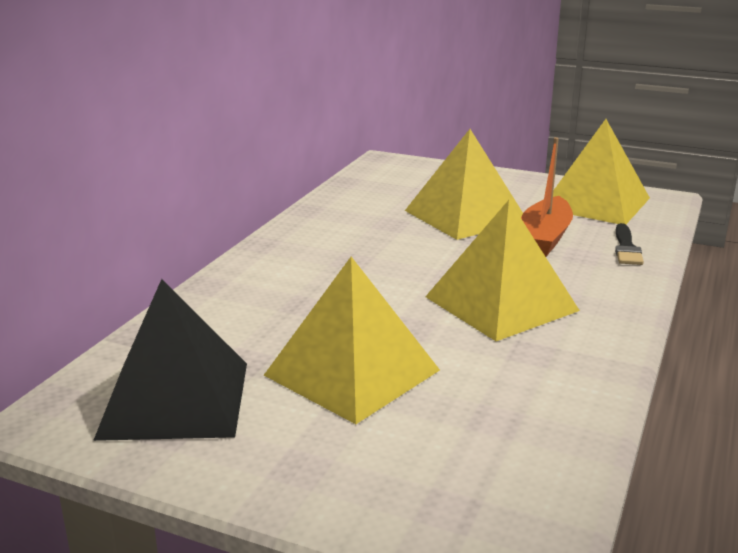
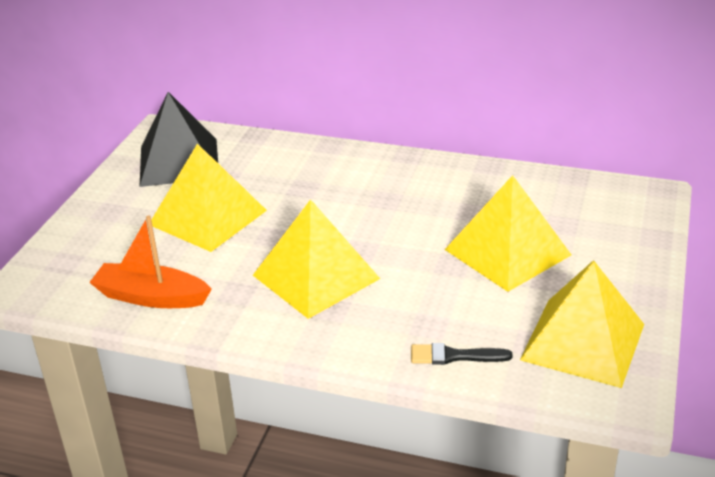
camera: 85 degrees right, 10 degrees up
(544, 238) = (463, 302): orange boat -> orange boat (151, 297)

